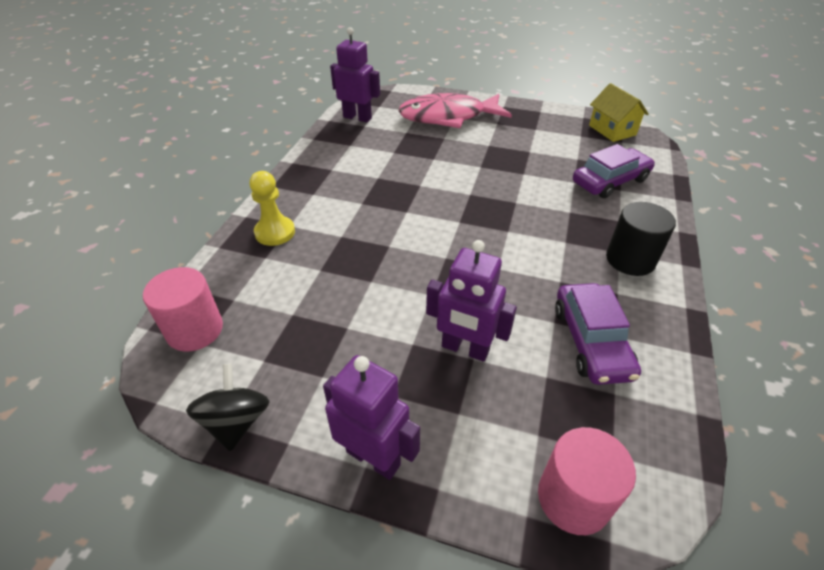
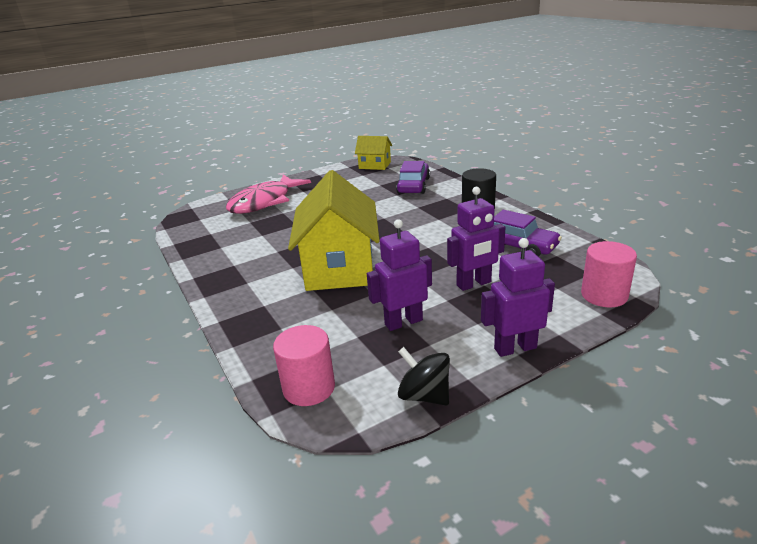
camera: 45 degrees left, 15 degrees down
(275, 232) = (261, 314): yellow pawn -> none
(357, 117) = (195, 232): purple robot -> purple robot (403, 322)
(392, 231) = (339, 267): none -> yellow house

